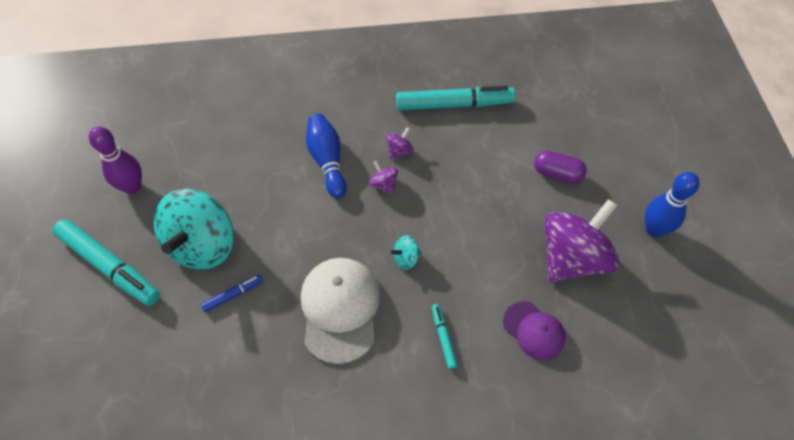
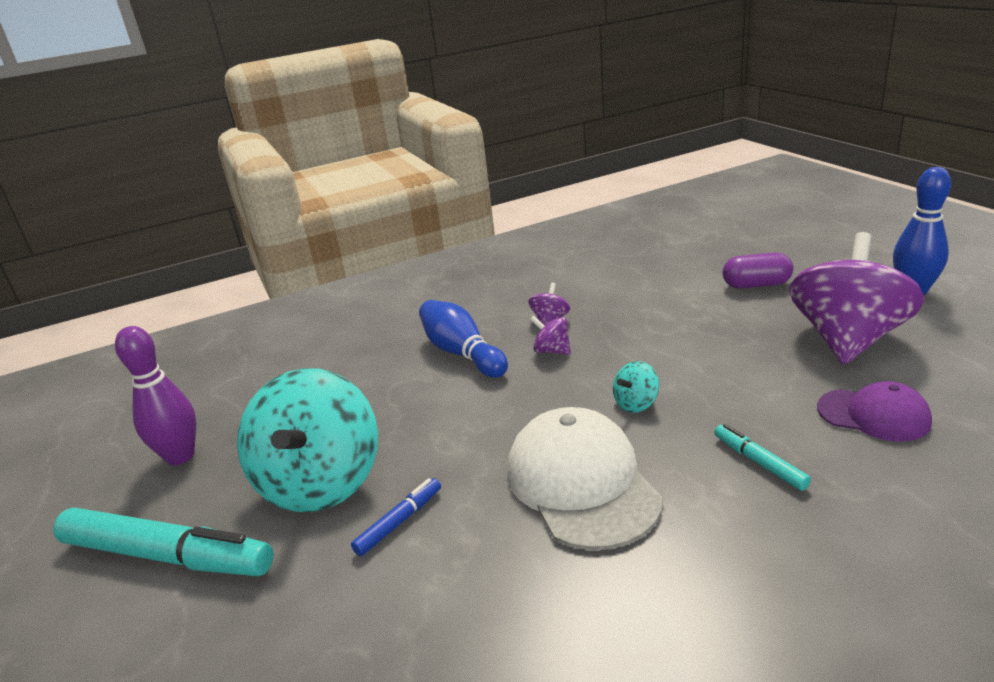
camera: 15 degrees left, 30 degrees down
(454, 104) = (588, 272): turquoise marker -> none

